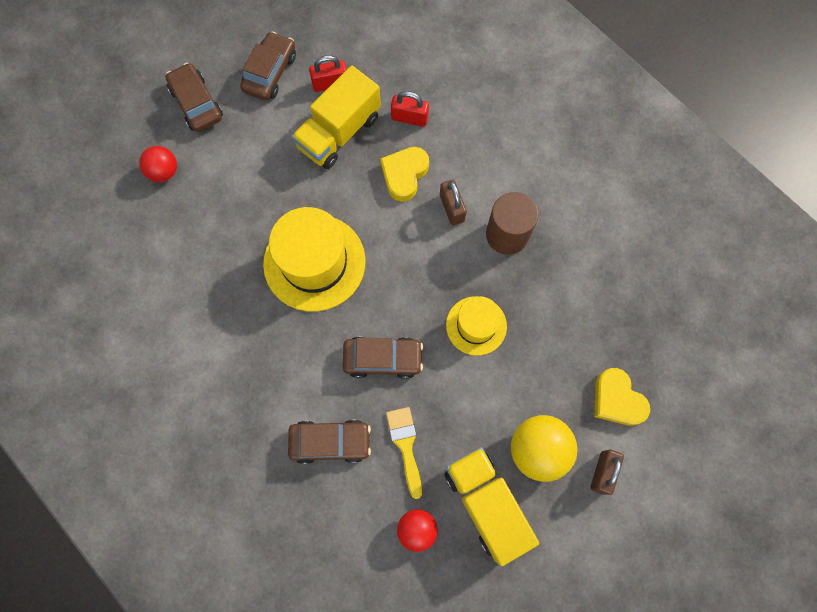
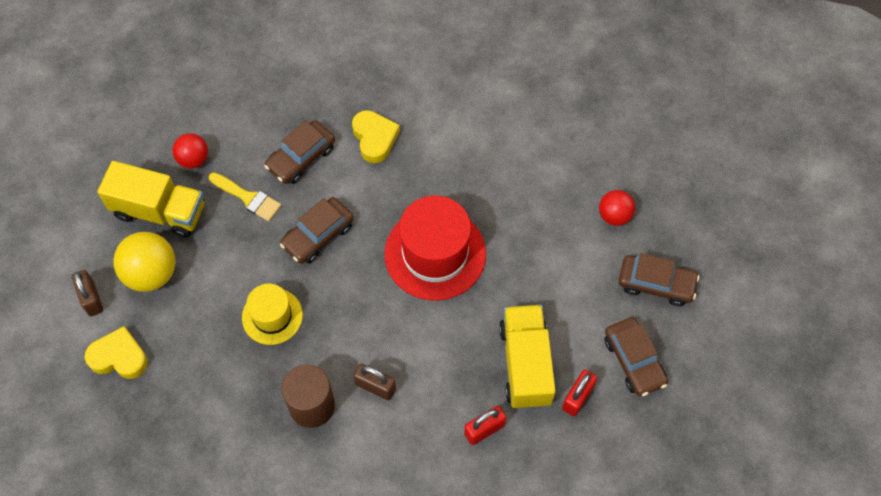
camera: 135 degrees right, 10 degrees down
(314, 262) = (435, 253): yellow hat -> red hat
(404, 175) = (439, 378): yellow heart -> yellow heart (374, 138)

